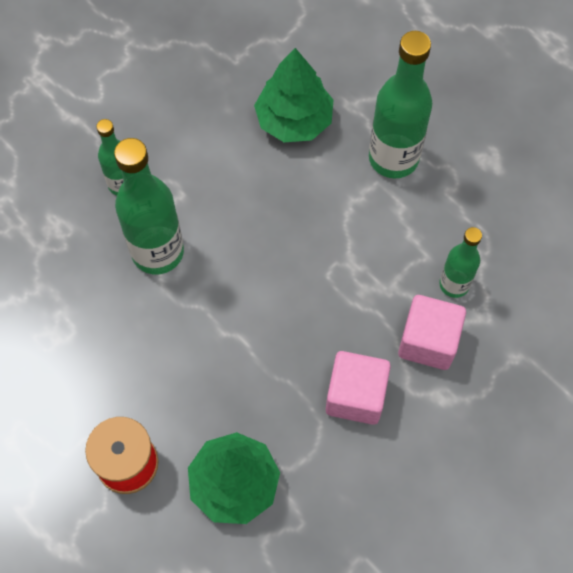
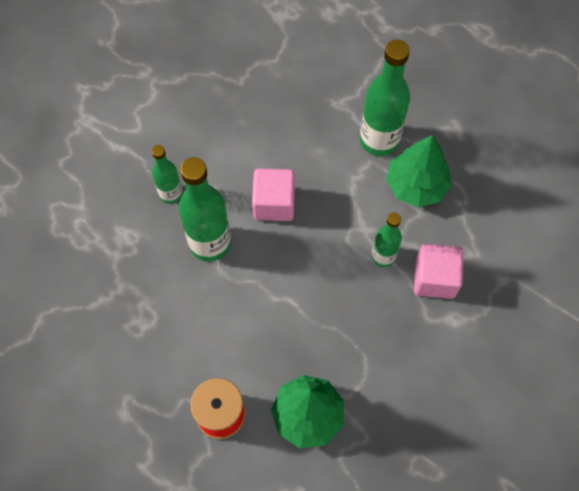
camera: 10 degrees left, 0 degrees up
(294, 120) = (296, 122): green tree -> green tree (416, 185)
(355, 396) = (388, 330): pink cube -> pink cube (274, 204)
(454, 284) = (445, 231): green bottle -> green bottle (383, 256)

